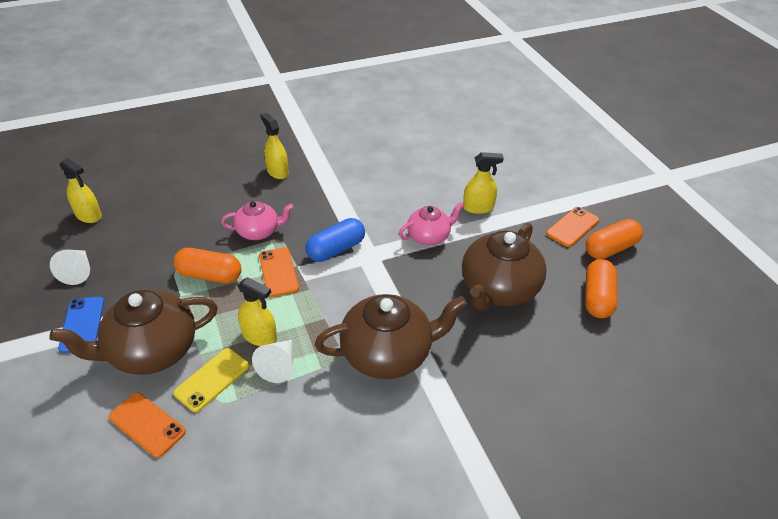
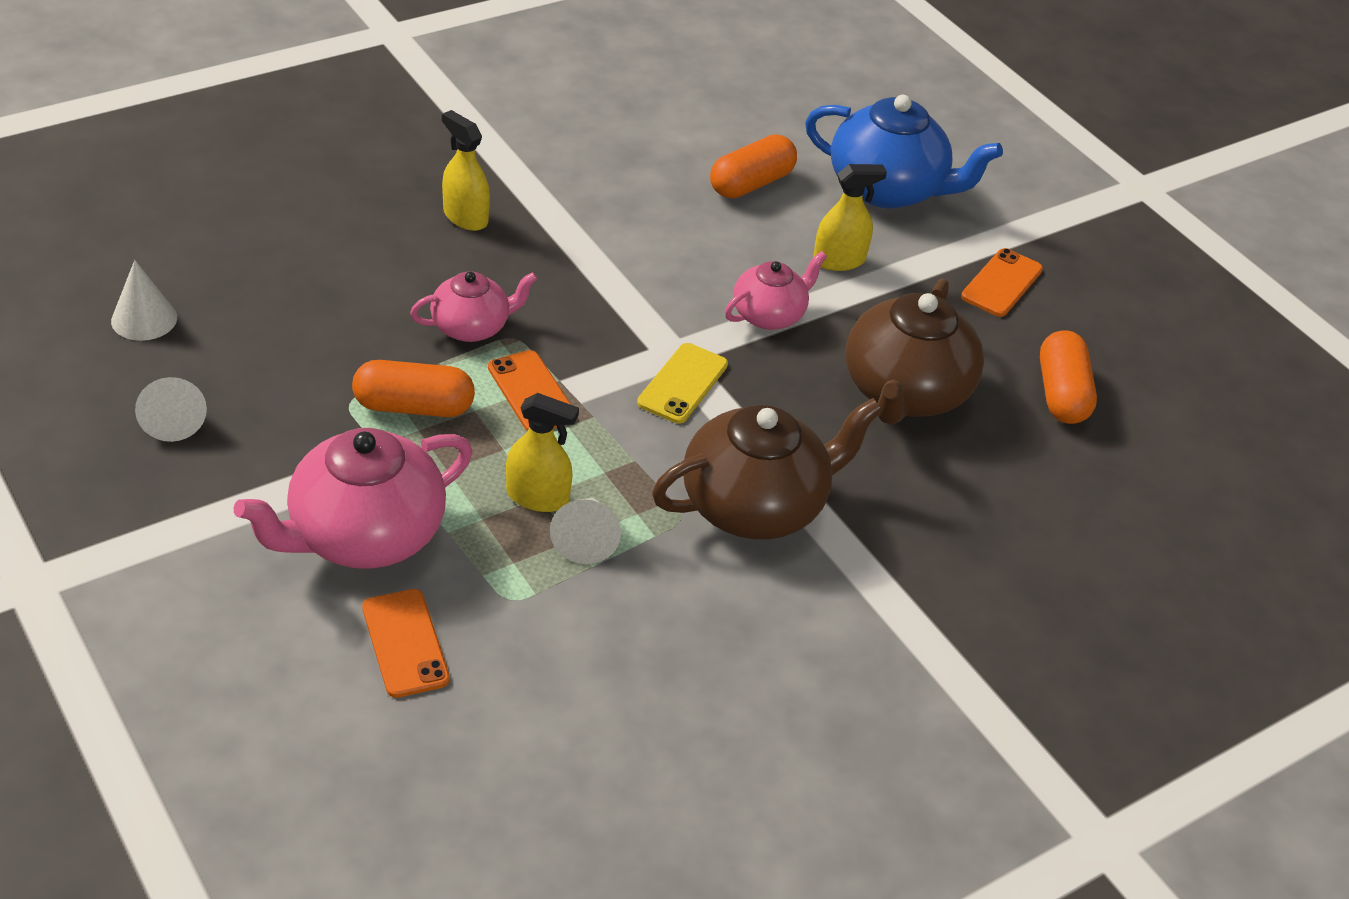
camera: 15 degrees left, 0 degrees up
(82, 324) = (223, 504): blue phone -> none
(88, 215) = (144, 319): yellow spray bottle -> white cone
(147, 424) = (405, 643): orange phone -> orange phone turned 45 degrees clockwise
(152, 351) = (364, 535): brown teapot -> pink teapot
(212, 379) = (484, 569): yellow phone -> yellow phone (683, 384)
(336, 249) = (618, 348): blue capsule -> none
(516, 169) = (887, 189): none -> blue teapot
(610, 248) = (1068, 315): orange capsule -> orange capsule (751, 183)

